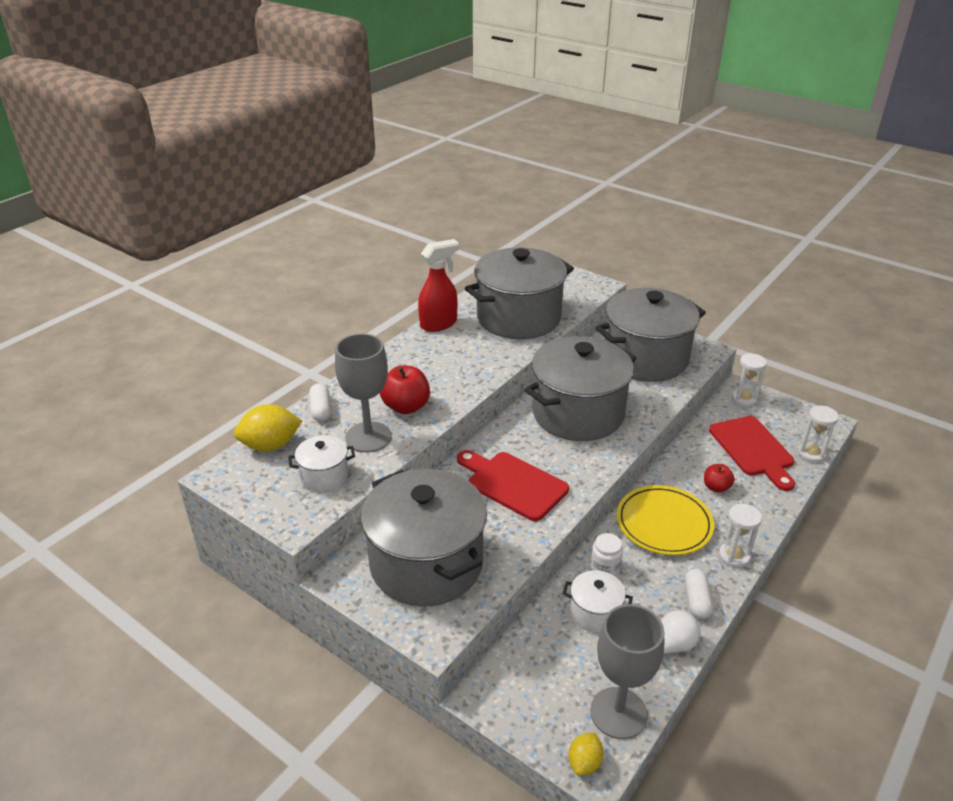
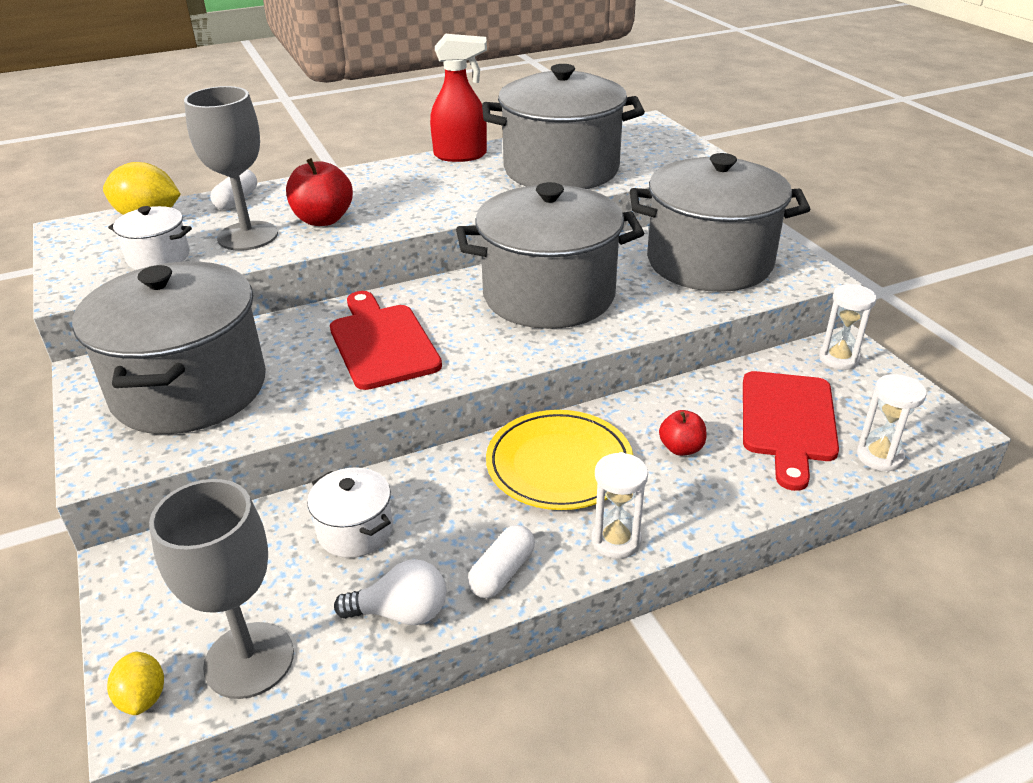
camera: 30 degrees right, 0 degrees up
(584, 762) = (143, 697): yellow lemon -> yellow lemon turned 75 degrees counterclockwise
(605, 568) = (425, 485): white jar -> none

